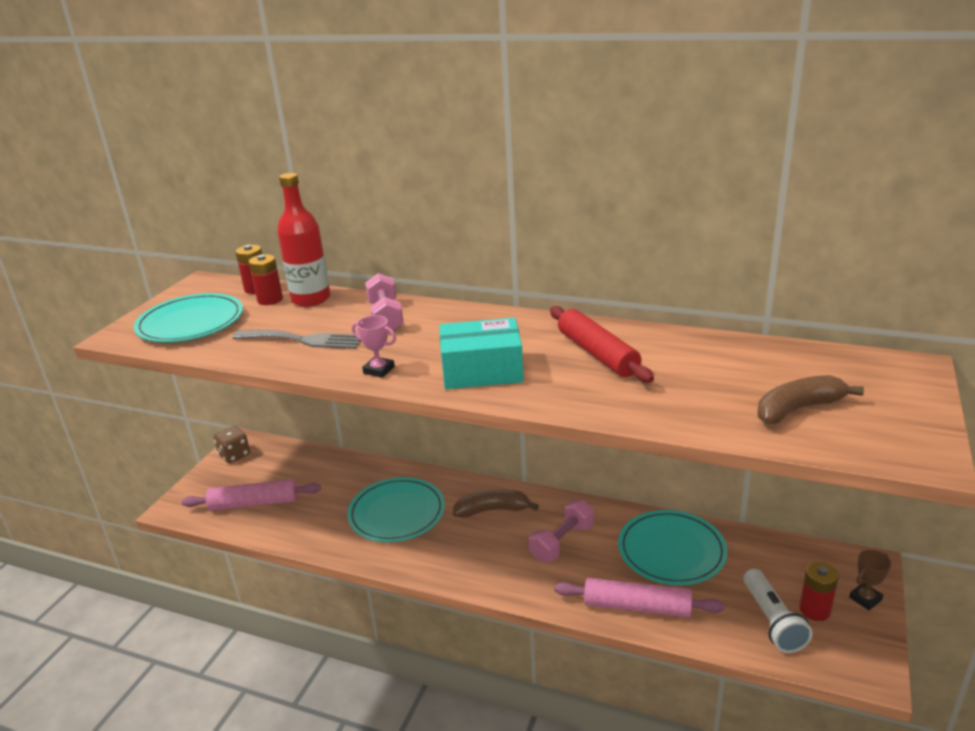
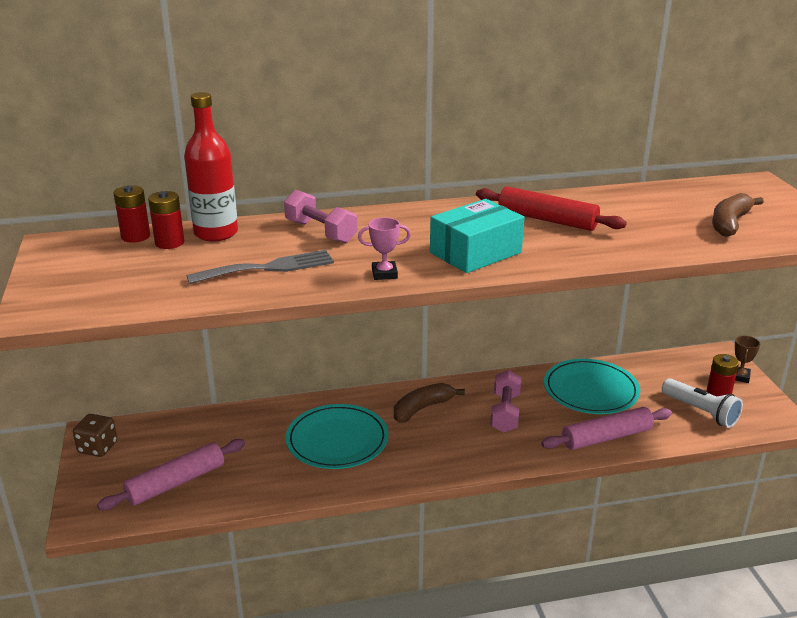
camera: 35 degrees left, 0 degrees up
(190, 322) = (108, 281): turquoise plate -> none

